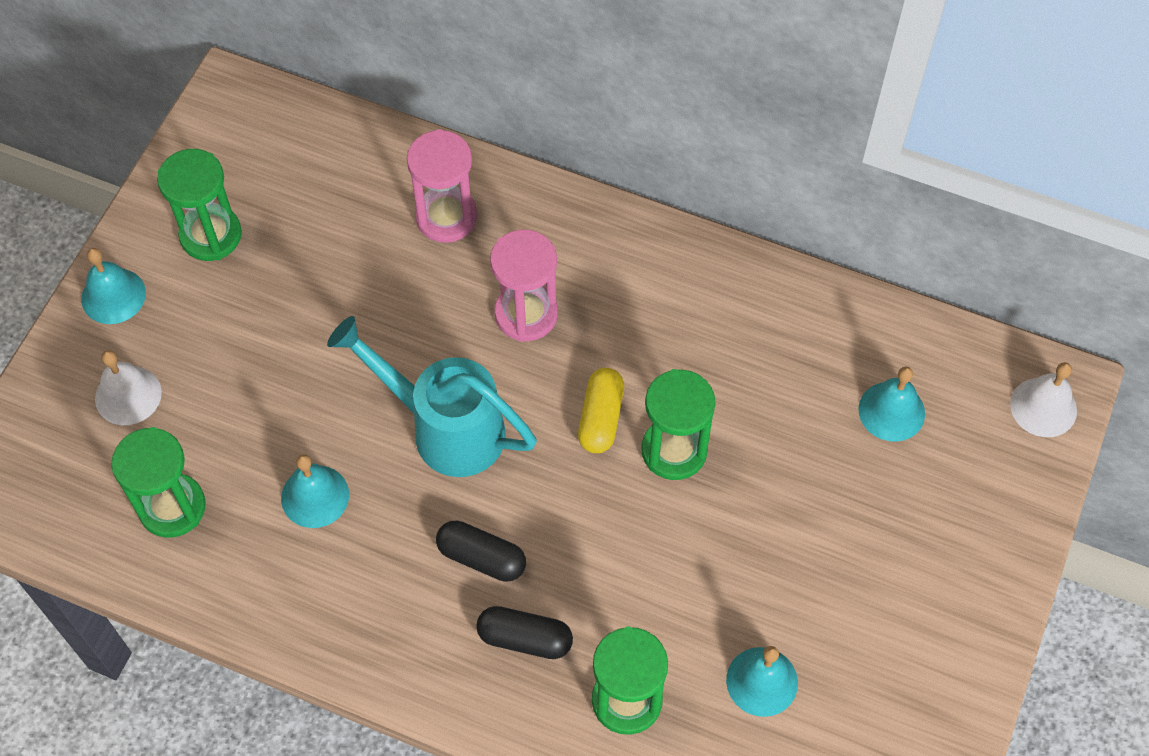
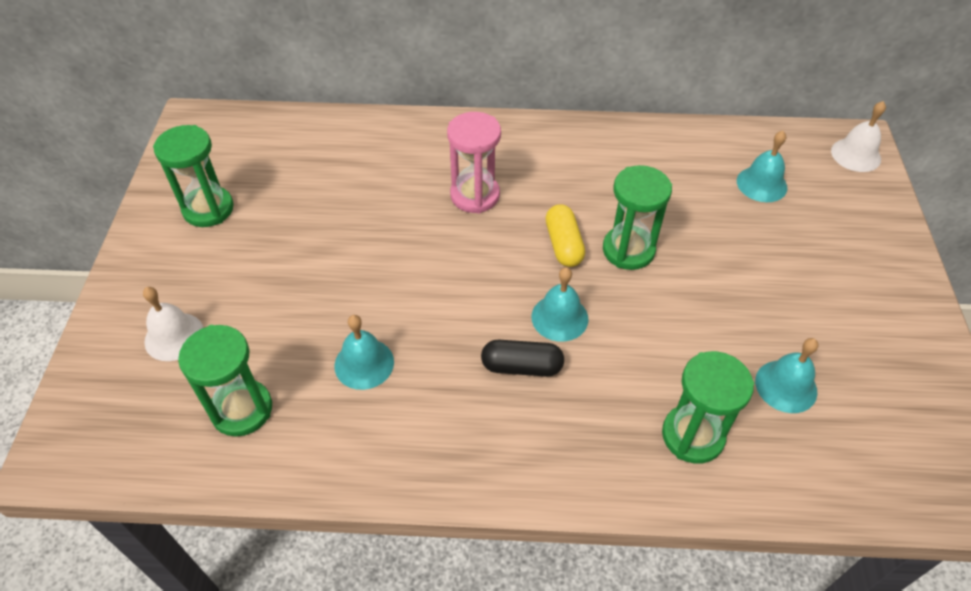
camera: 20 degrees left, 10 degrees down
(113, 296) = (139, 269): turquoise bell -> turquoise bell (559, 317)
(444, 428) = (448, 284): turquoise watering can -> none
(446, 217) = (387, 153): pink hourglass -> none
(525, 638) = (587, 416): black capsule -> none

